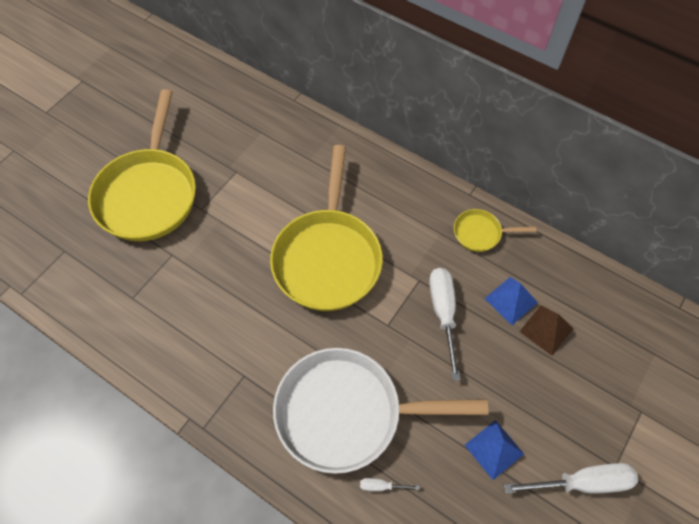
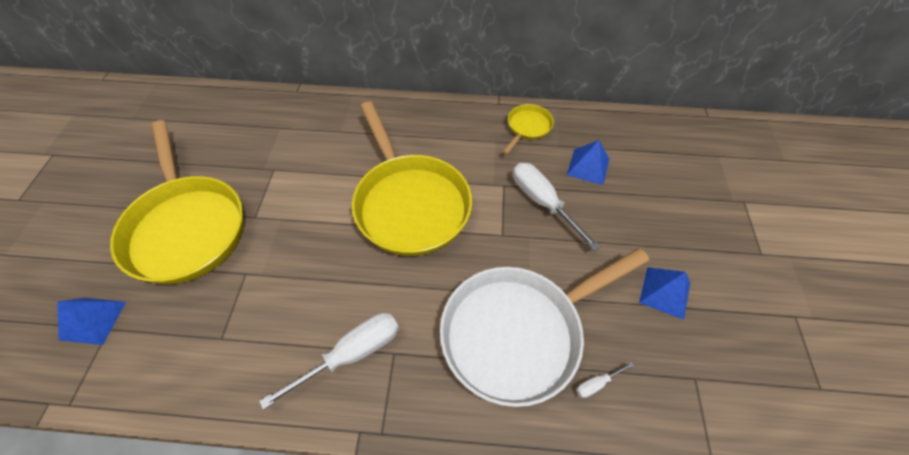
camera: 30 degrees left, 5 degrees down
(58, 239) = (93, 320): none -> blue pyramid
(480, 233) = (527, 128): yellow pan -> yellow pan turned 150 degrees clockwise
(546, 329) = (631, 176): brown pyramid -> none
(582, 482) = (749, 280): white screwdriver -> white screwdriver (352, 354)

